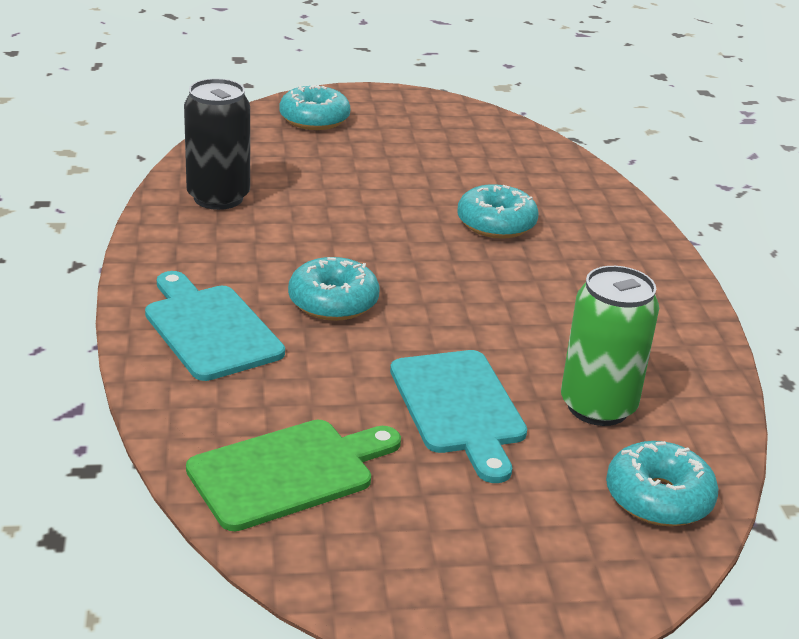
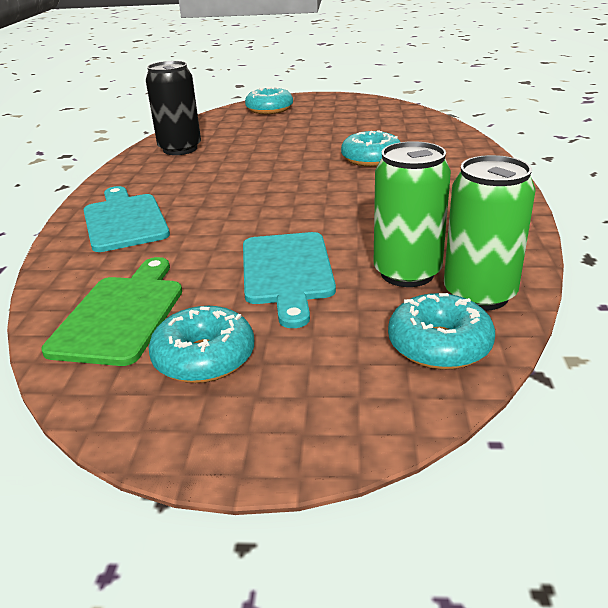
camera: 15 degrees right, 0 degrees up
(288, 472) = (121, 315): green cutting board -> green cutting board turned 60 degrees counterclockwise
(333, 302) = (224, 204): turquoise donut -> turquoise donut (204, 358)
(683, 434) = (479, 294): none -> green can

